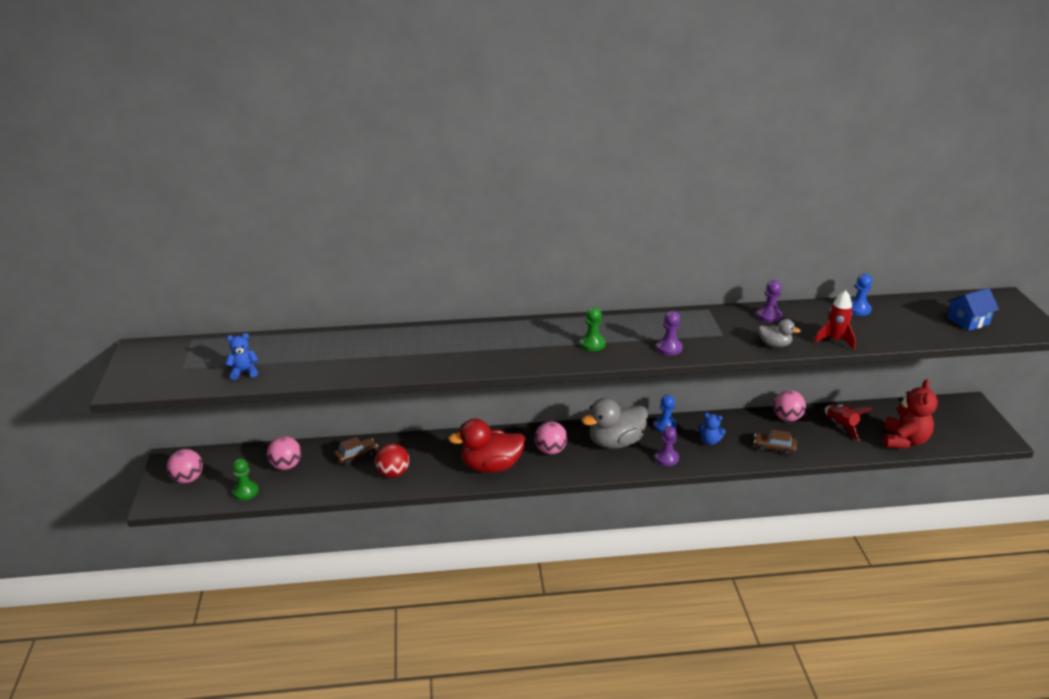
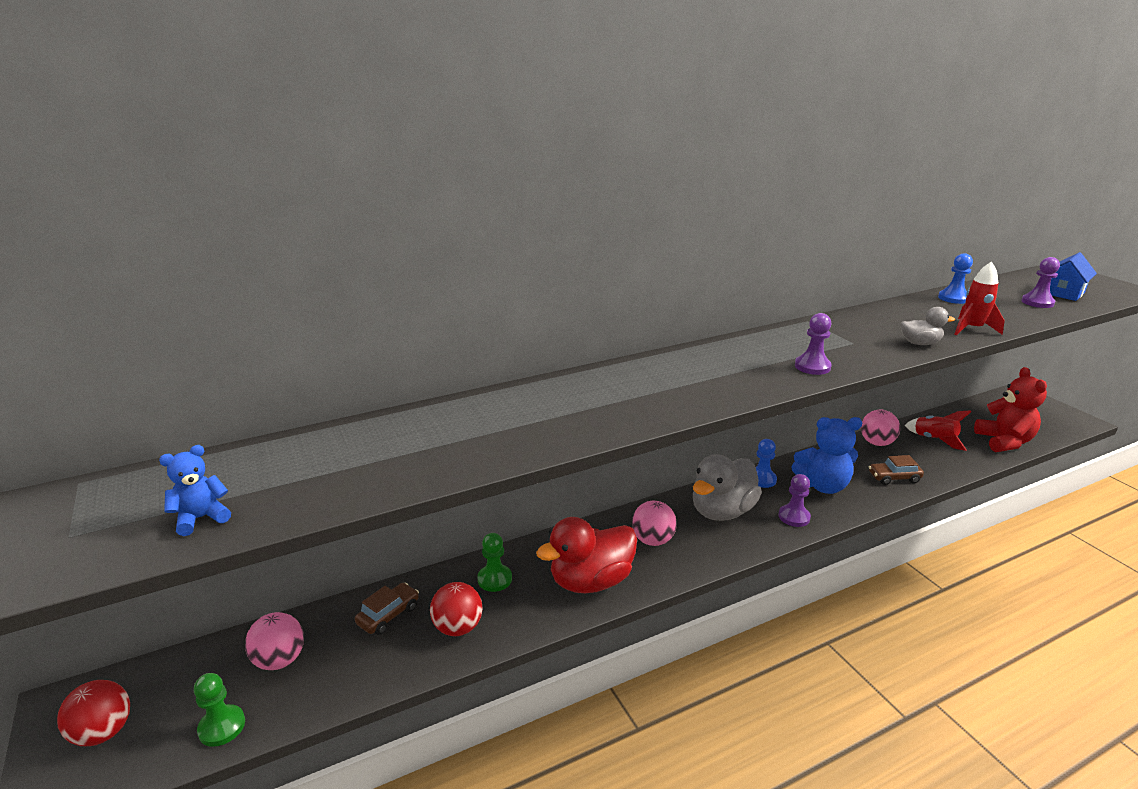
camera: 20 degrees left, 5 degrees down
(188, 479) = (103, 732): pink ball -> red ball
(592, 344) = (717, 378): green pawn -> green pawn (494, 579)
(709, 441) = (823, 486): blue teddy bear -> blue teddy bear, size x1.86
(769, 316) = (877, 317): purple pawn -> purple pawn (1037, 302)

